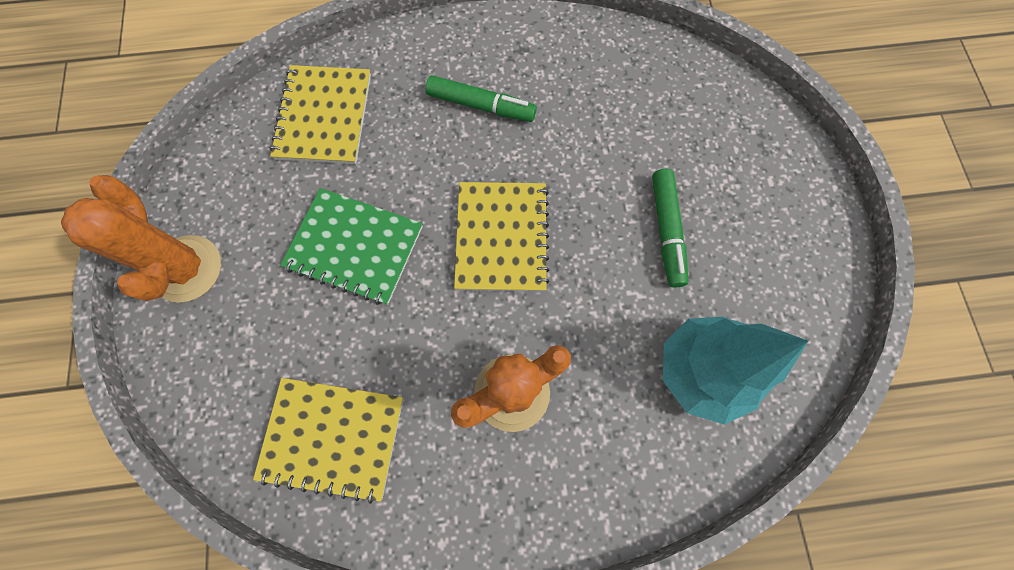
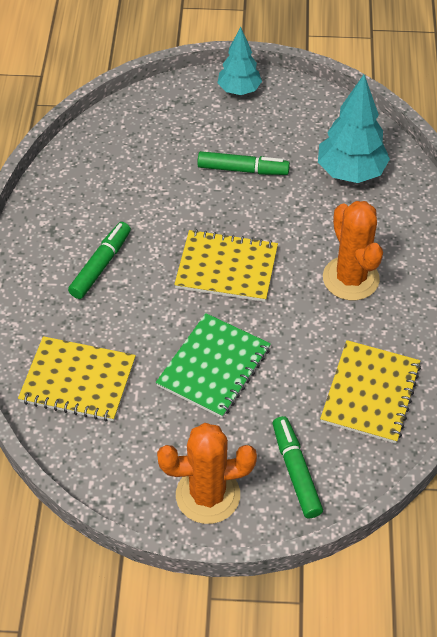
camera: 80 degrees left, 20 degrees down
(218, 359) = (296, 471): none -> green marker
(808, 204) = (239, 90): none -> turquoise tree

